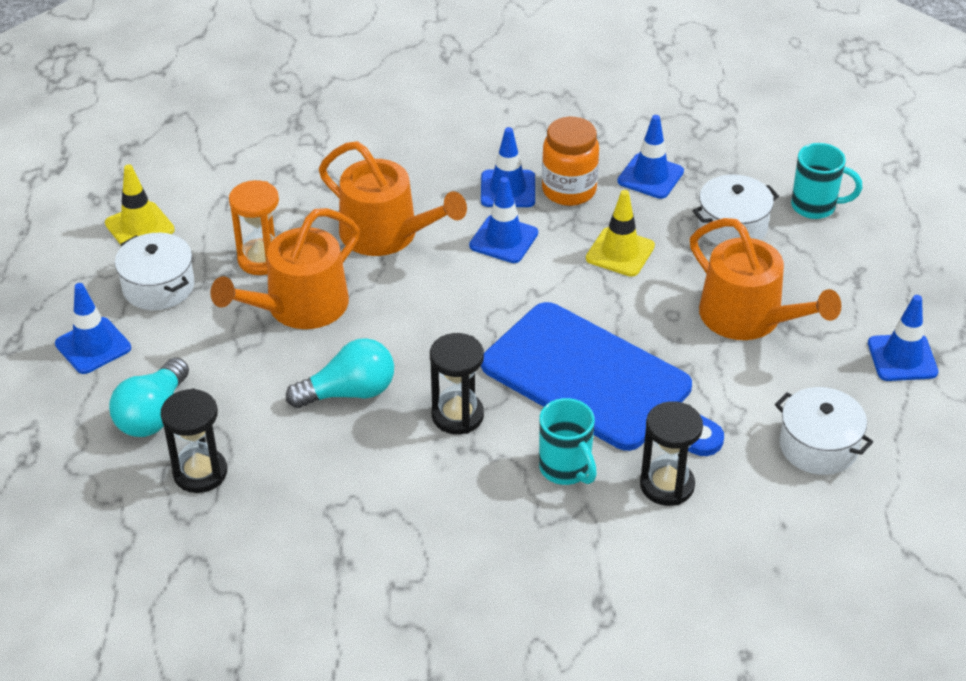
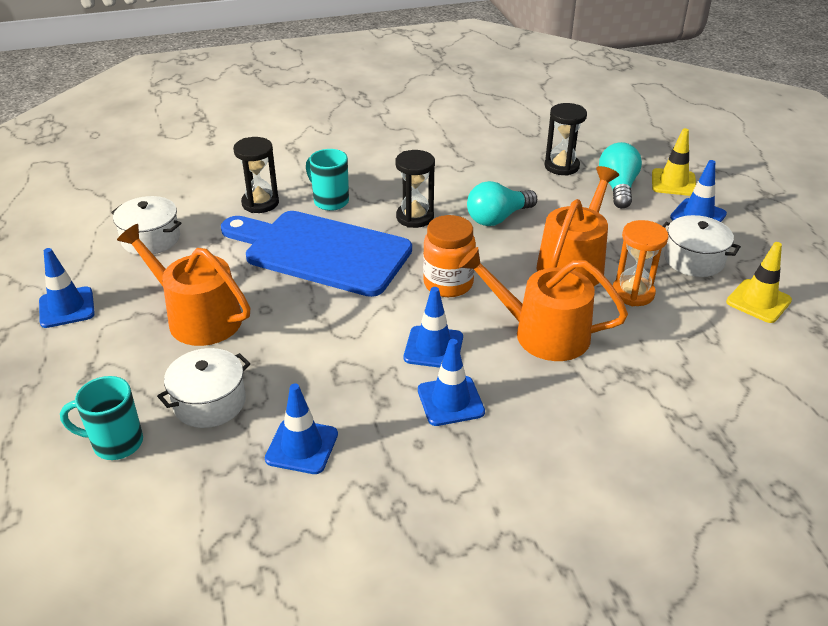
camera: 165 degrees right, 5 degrees down
(569, 190) = (387, 412): orange jar -> orange jar (448, 284)
(620, 252) = (320, 355): yellow traffic cone -> yellow traffic cone (673, 182)

